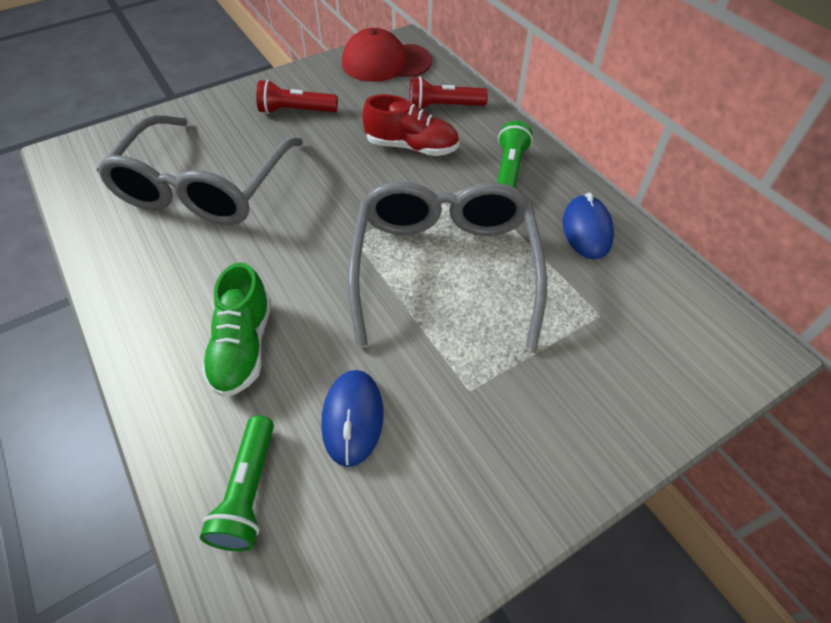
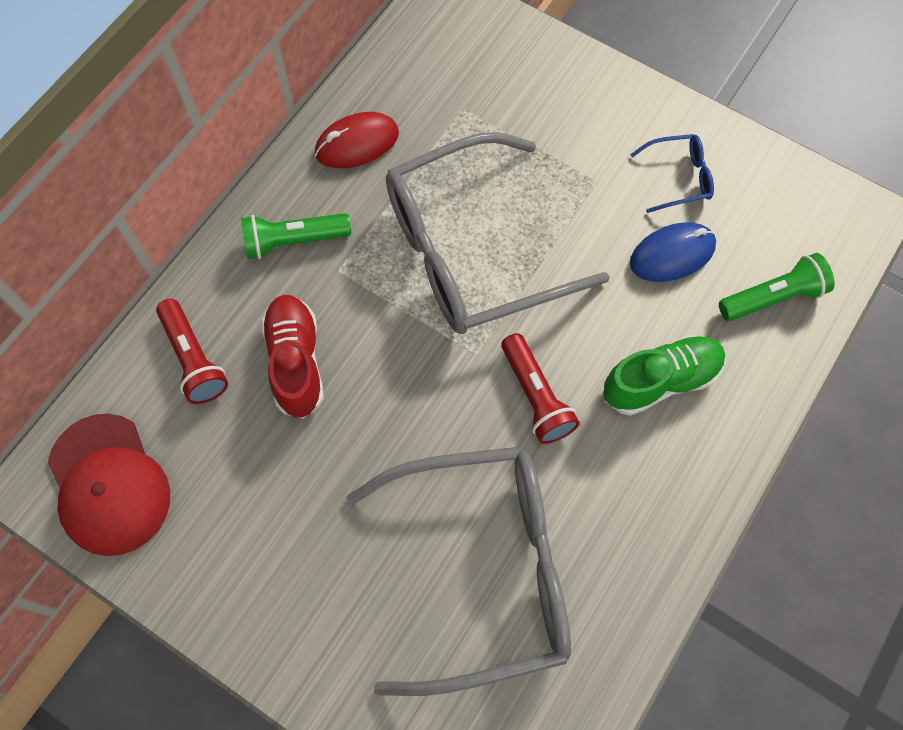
camera: 115 degrees left, 15 degrees up
(296, 111) = (281, 547): red flashlight -> red flashlight (535, 396)
(436, 473) = (679, 177): none -> blue glasses
(586, 230) = (357, 143): blue mouse -> red mouse

